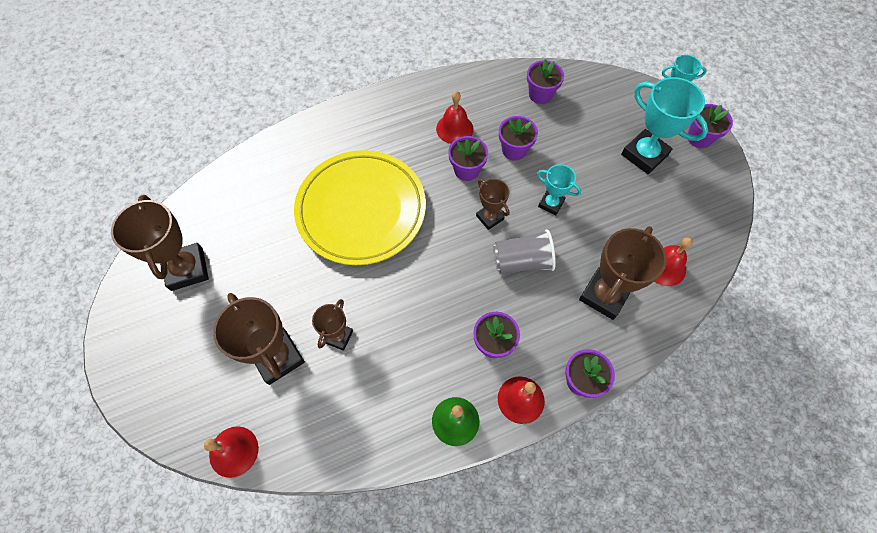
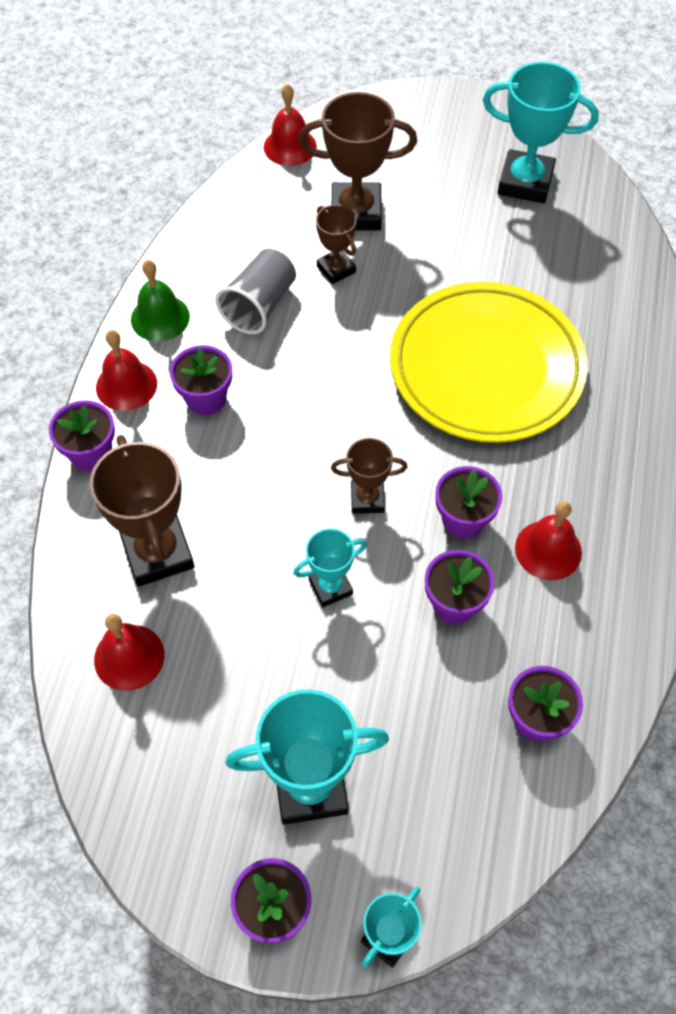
camera: 125 degrees right, 5 degrees down
(187, 269) = (525, 182): brown trophy -> turquoise trophy
(522, 261) = (277, 494): grey cup -> grey cup (260, 305)

